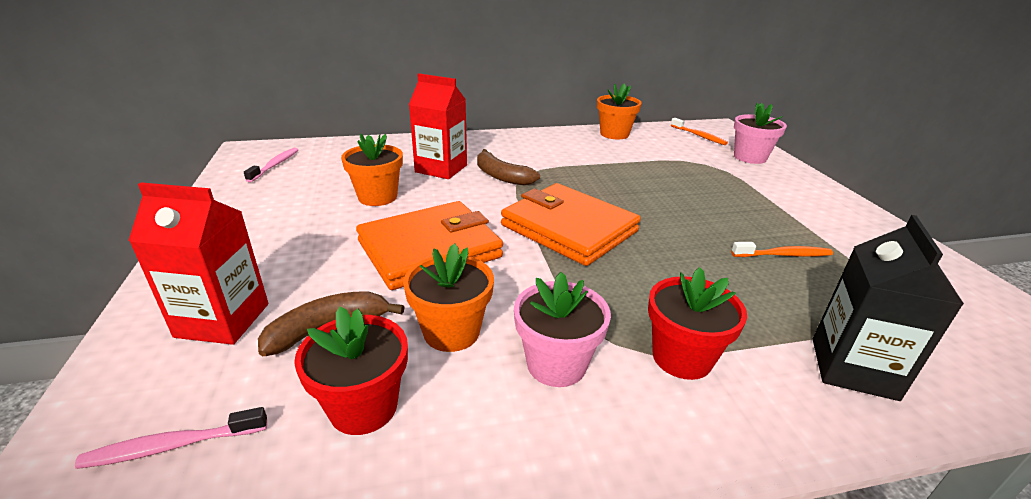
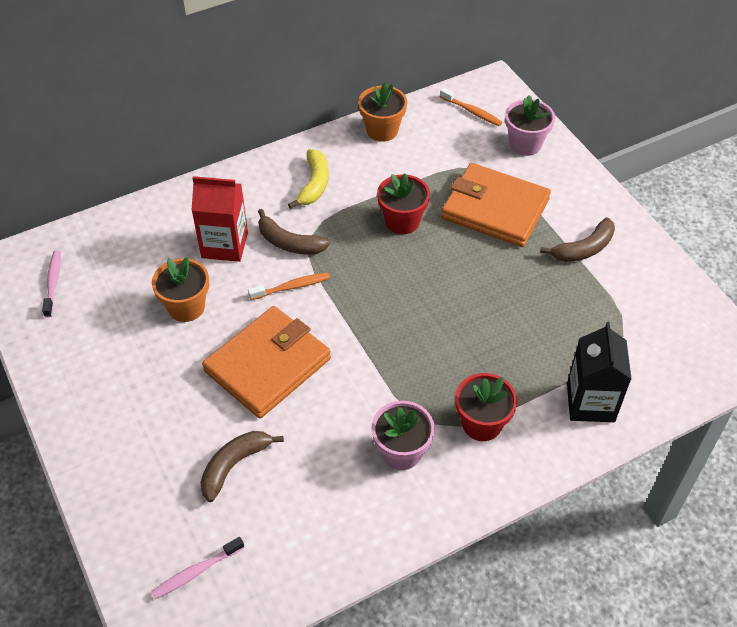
camera: 15 degrees left, 20 degrees up
(223, 320) = (153, 479): red carton -> none
(363, 407) = (293, 517): red flower pot -> red flower pot (402, 221)
(451, 332) = (322, 444): orange flower pot -> none
(541, 150) = (314, 184): none -> yellow banana
(569, 228) = (374, 307): orange wallet -> orange wallet (495, 209)
(783, 255) = (552, 295): orange toothbrush -> orange toothbrush (292, 287)
(820, 227) = (583, 249): none -> brown banana

